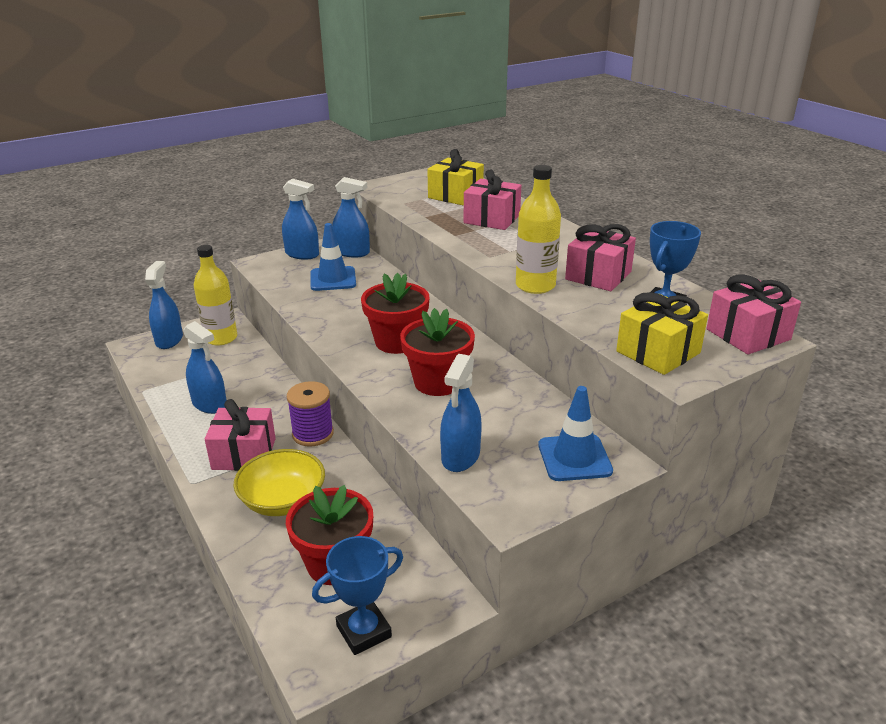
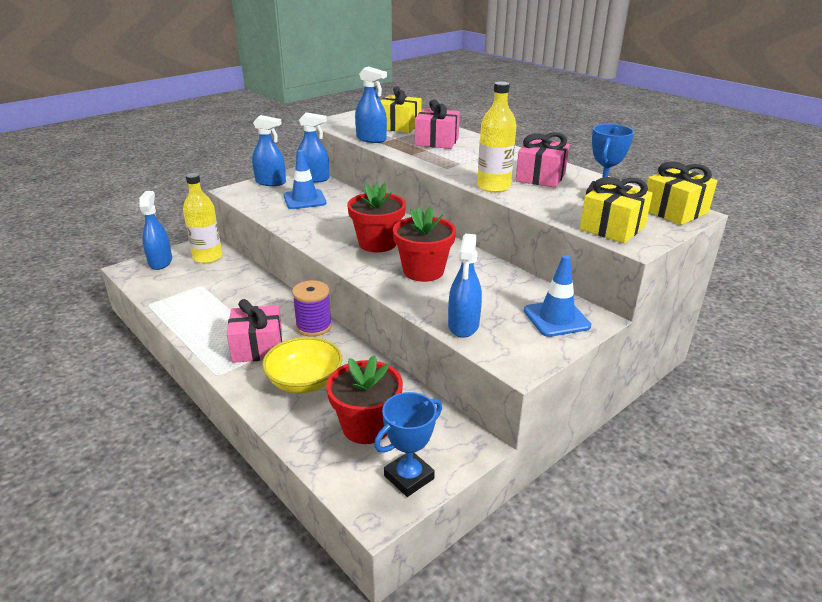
camera: 10 degrees left, 0 degrees up
(209, 404) = (214, 310): blue spray bottle -> blue spray bottle (371, 139)
(748, 334) = (674, 211): pink gift -> yellow gift

